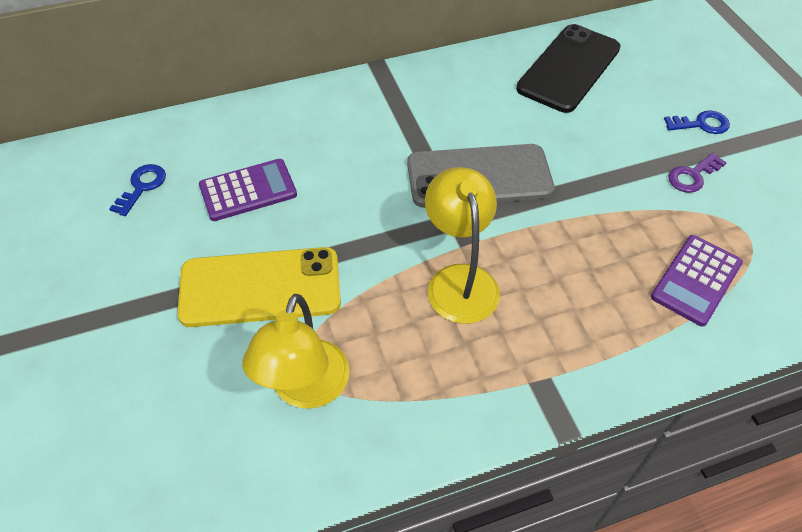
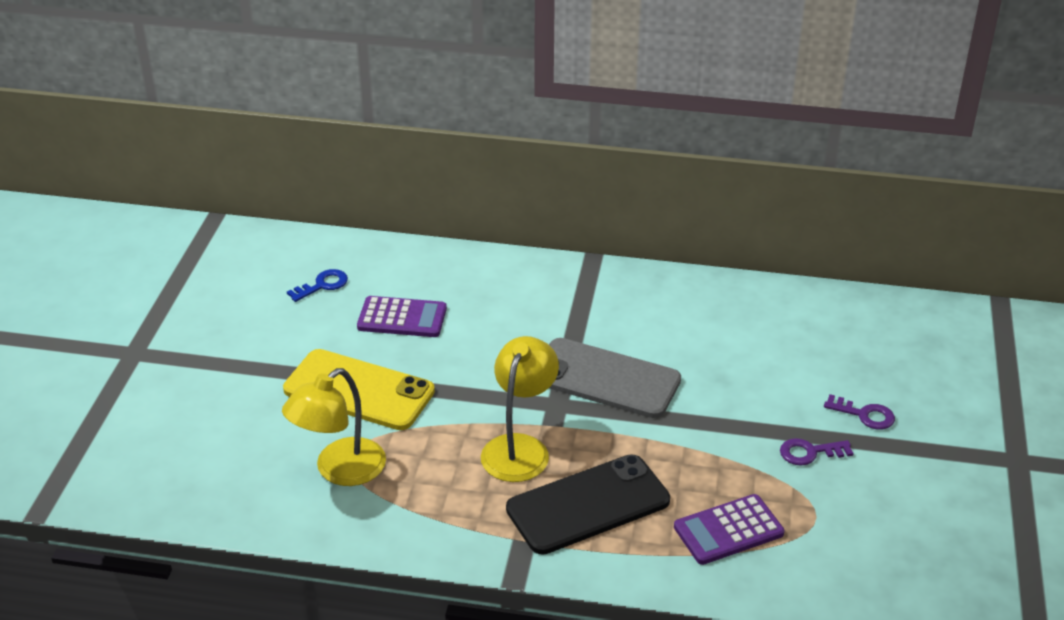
camera: 30 degrees right, 15 degrees down
(568, 68) = (775, 321): black phone -> black phone (588, 505)
(701, 124) = (864, 415): blue key -> purple key

